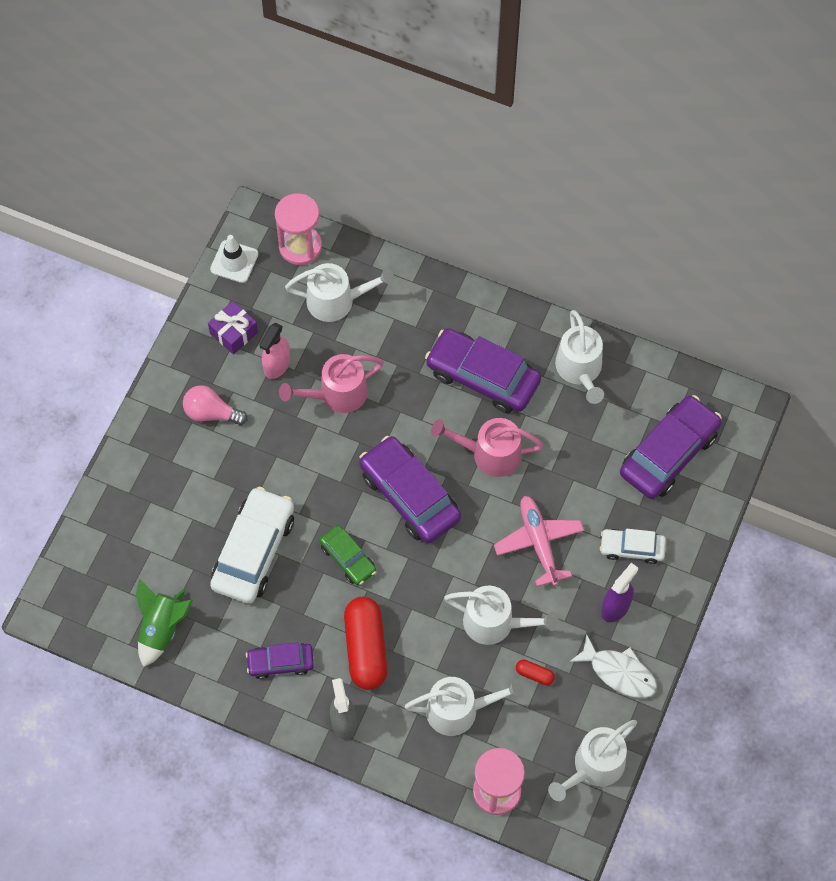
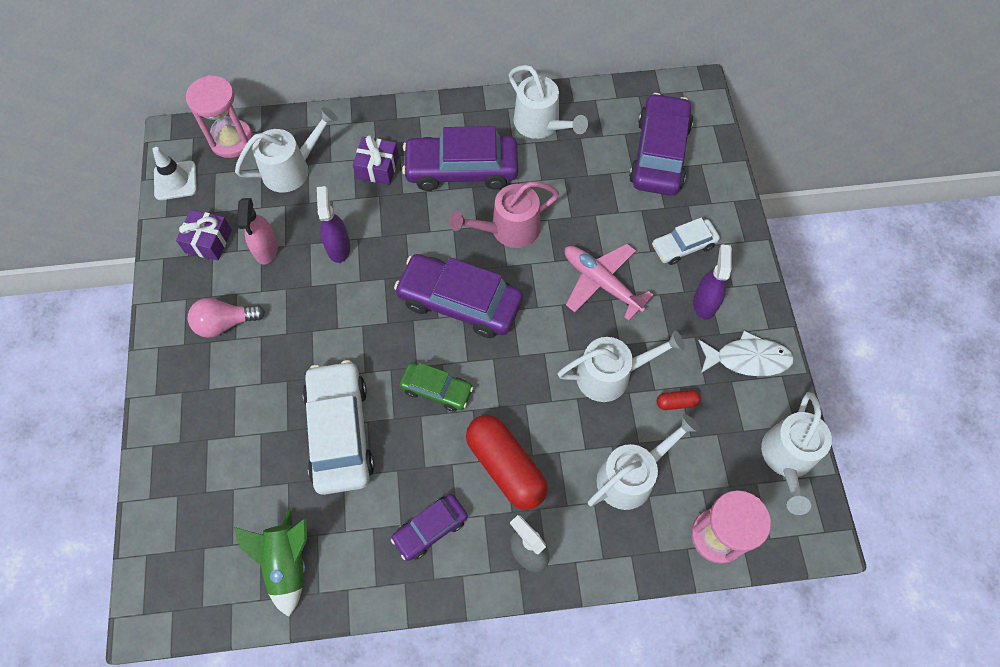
camera: 30 degrees left, 0 degrees up
(337, 394) = (338, 247): pink watering can -> purple spray bottle
(411, 337) = (377, 167): none -> purple gift

